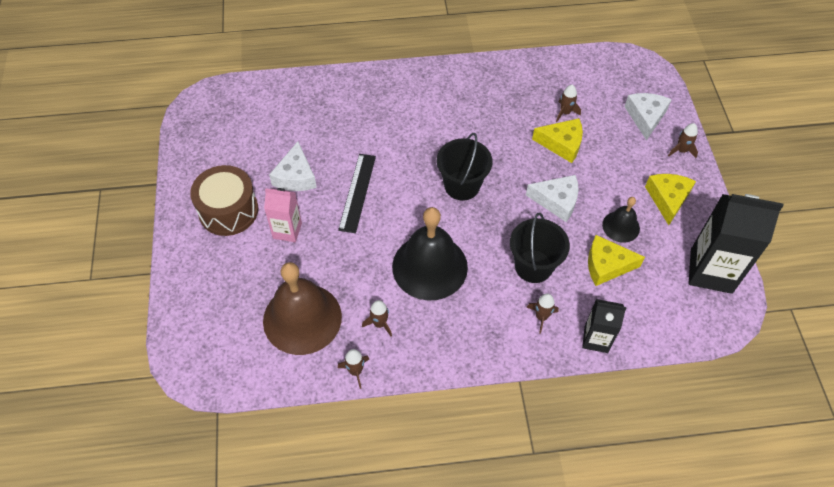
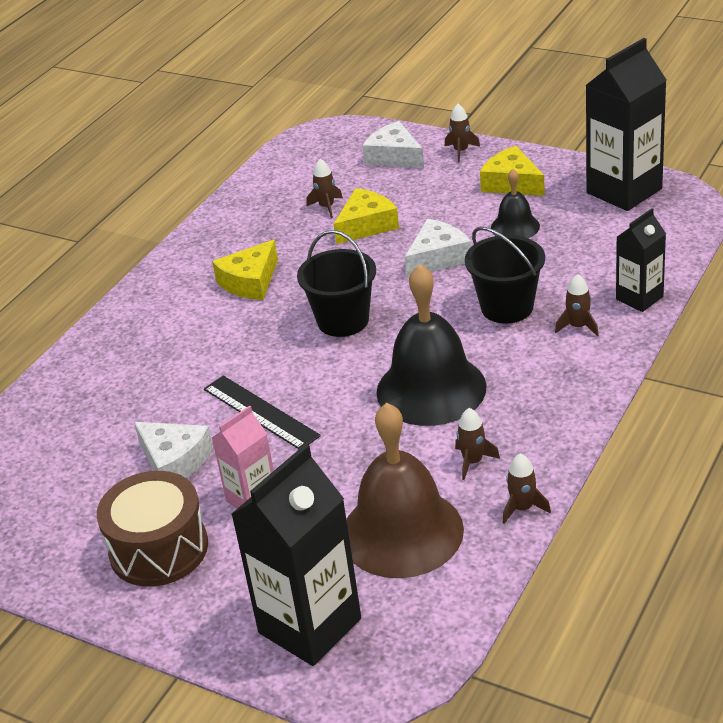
camera: 50 degrees left, 20 degrees down
(210, 313) = (310, 626): none -> black carton
(606, 265) = (554, 255): yellow cheese -> yellow cheese (250, 282)

